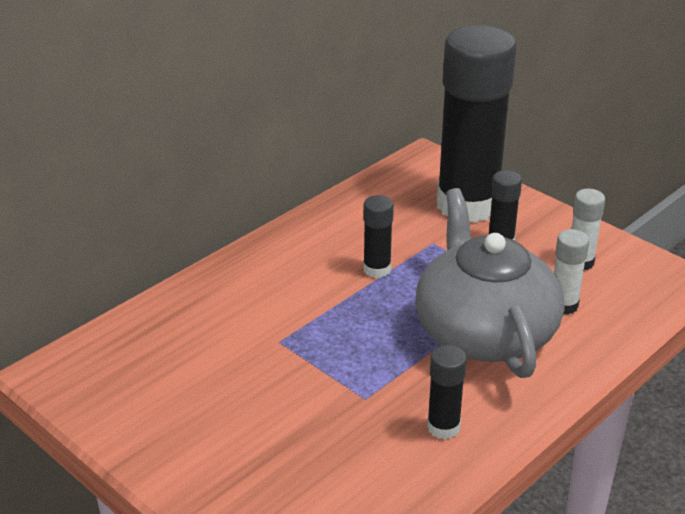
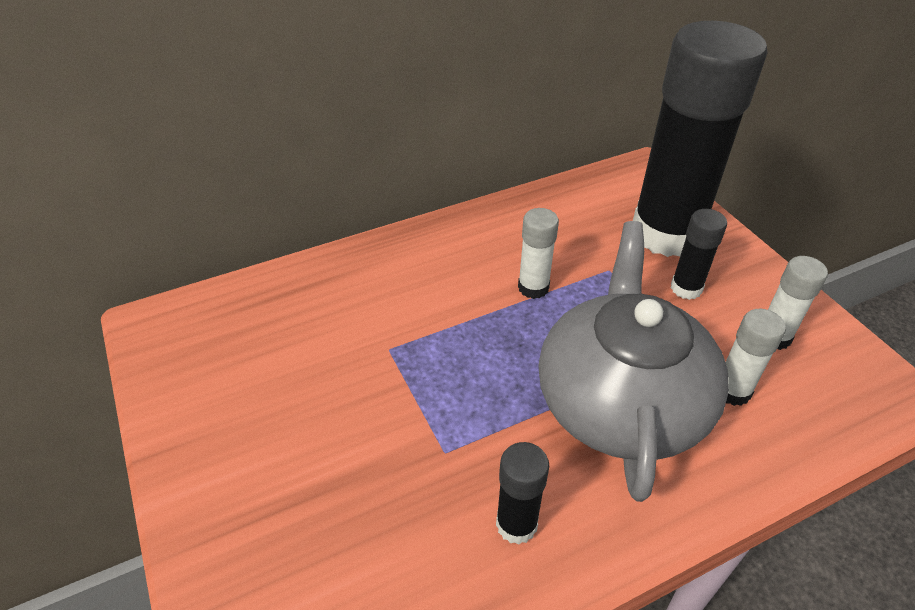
camera: 20 degrees right, 10 degrees up
(377, 269) = (533, 287): black glue stick -> white glue stick

